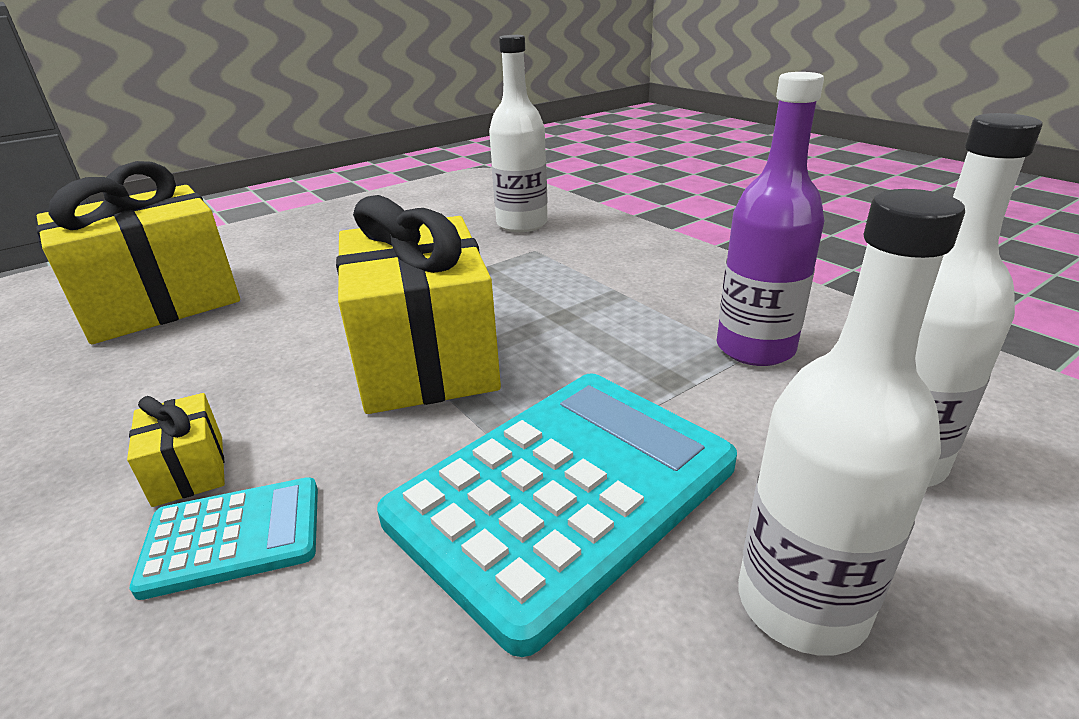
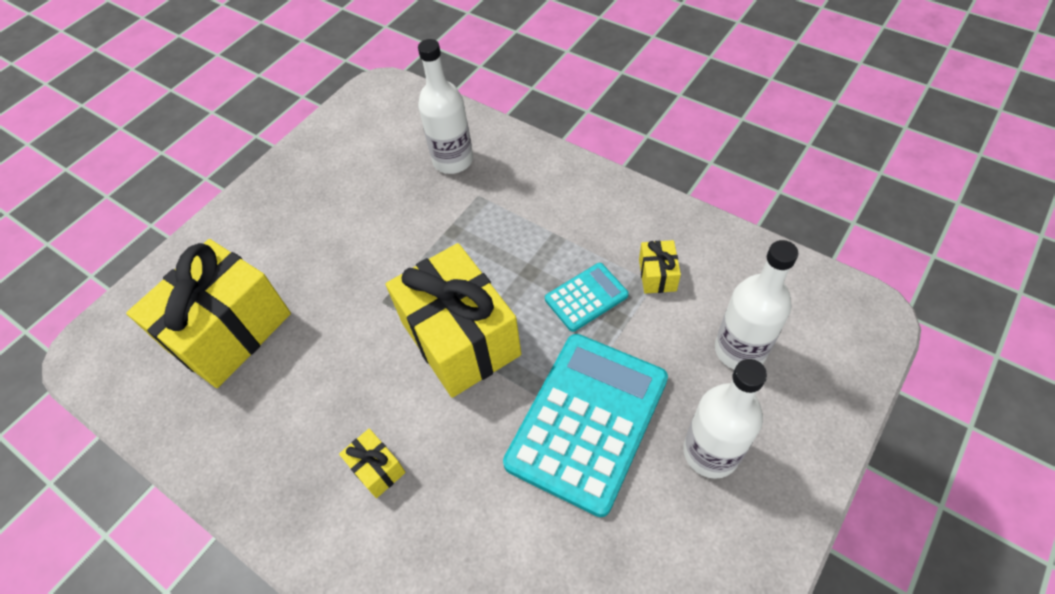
camera: 15 degrees left, 25 degrees up
(233, 537) = (435, 501): turquoise calculator -> turquoise calculator (586, 297)
(755, 348) = (657, 275): purple bottle -> yellow gift

